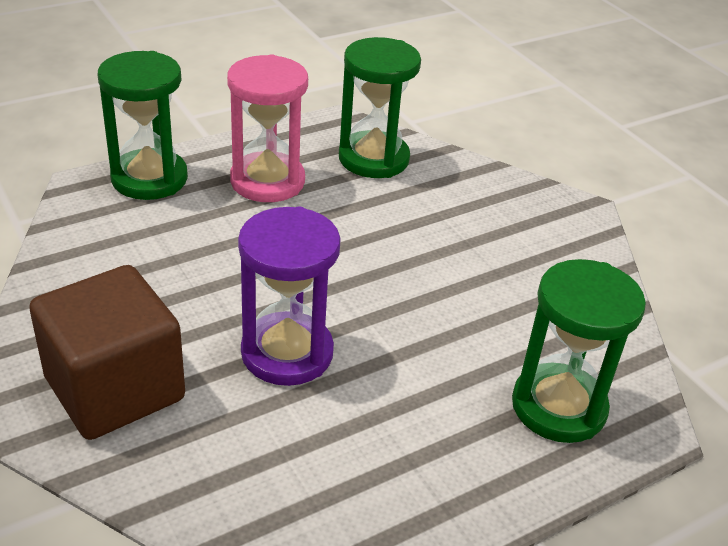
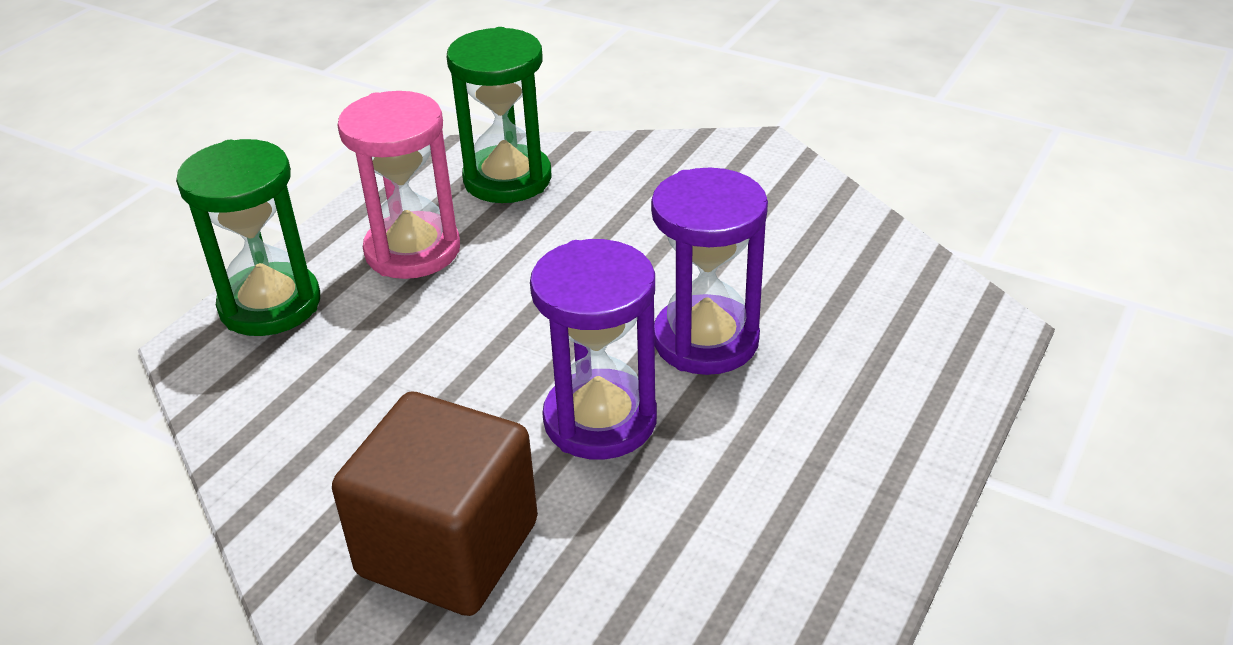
camera: 25 degrees left, 0 degrees up
(411, 333) = (706, 340): none -> purple hourglass
(558, 407) = (902, 345): green hourglass -> none

